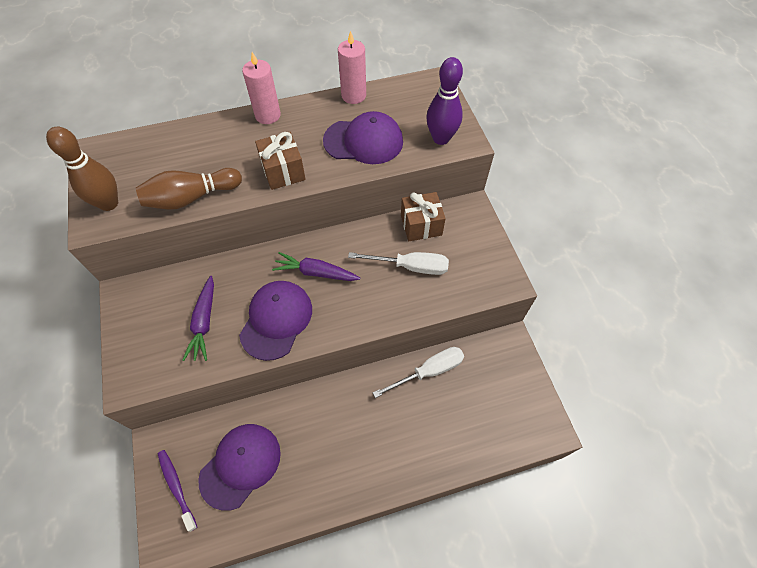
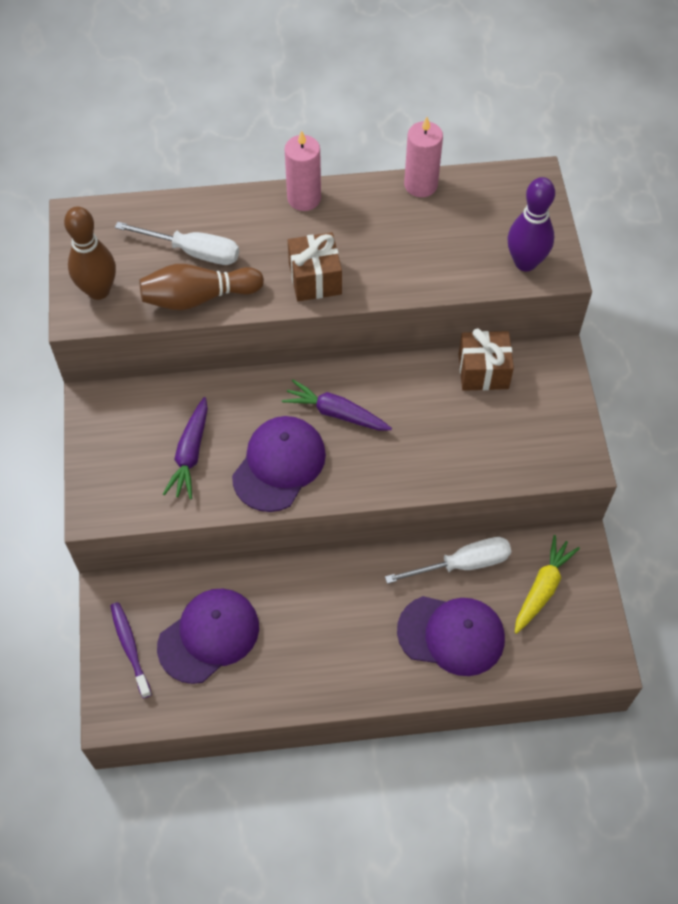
camera: 10 degrees right, 0 degrees up
(363, 141) = (423, 252): purple cap -> purple cap (451, 635)
(410, 266) = (459, 424): white screwdriver -> white screwdriver (193, 252)
(491, 380) = (542, 588): none -> yellow carrot

